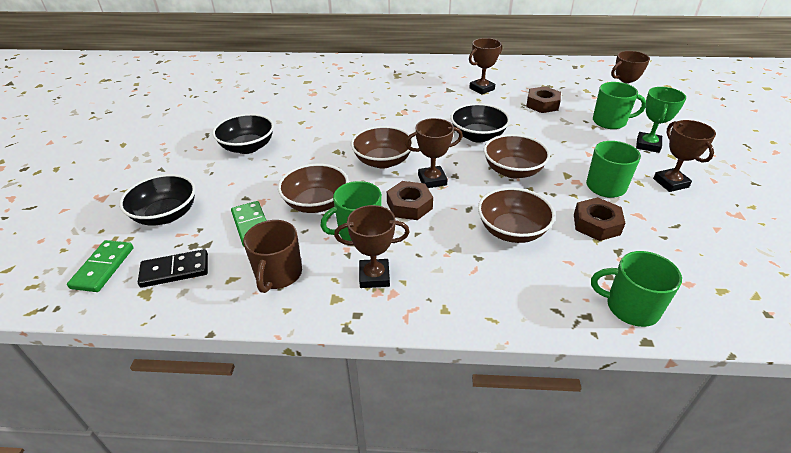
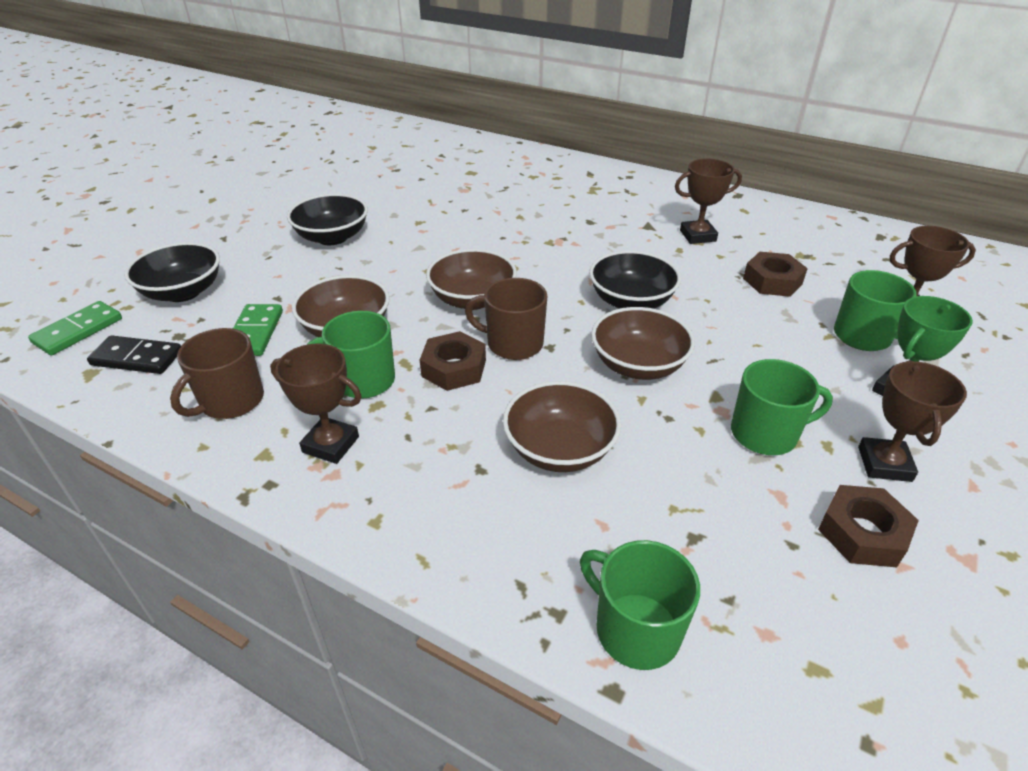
camera: 25 degrees right, 0 degrees up
(432, 180) = (513, 344): brown trophy -> brown mug
(596, 224) = (695, 485): brown nut -> brown nut (862, 533)

